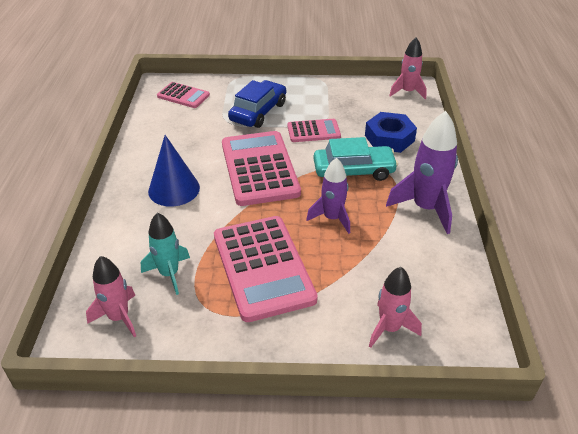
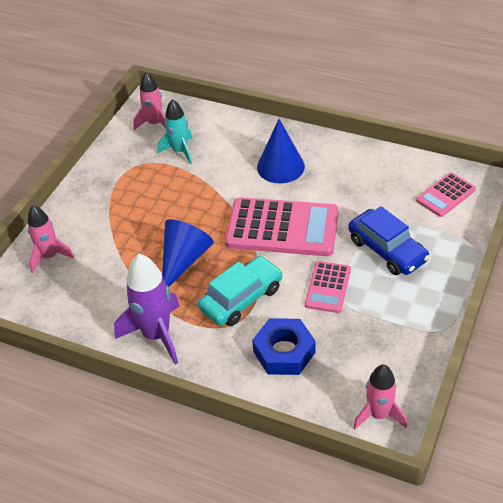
camera: 115 degrees right, 5 degrees up
(263, 267) = (154, 202): pink calculator -> none
(332, 218) = (183, 260): purple rocket -> blue cone
(353, 171) = (241, 298): turquoise car -> turquoise car turned 150 degrees counterclockwise

